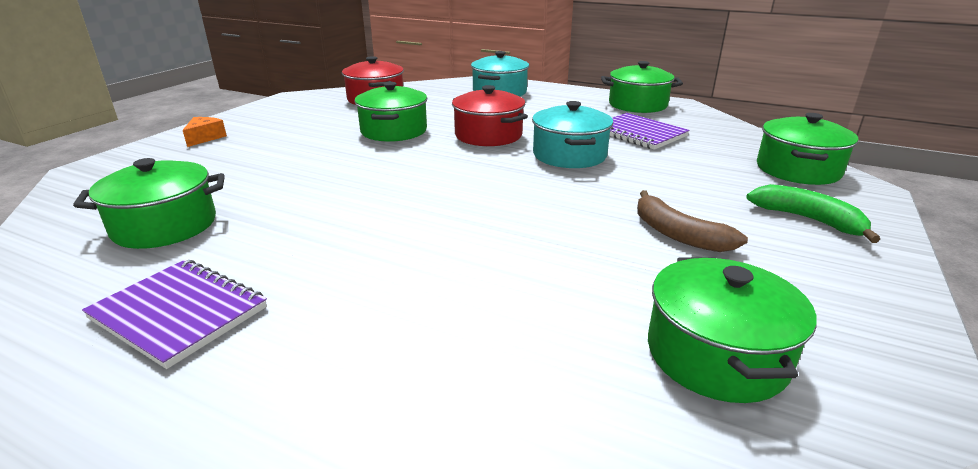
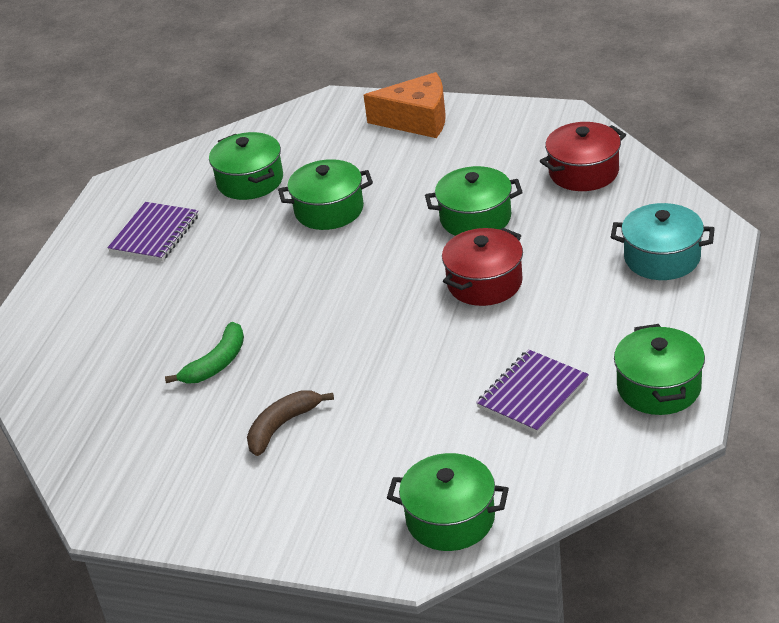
camera: 85 degrees right, 10 degrees up
(205, 138) = (417, 120): orange cheese -> orange cheese, size x2.06
(569, 155) = (443, 348): turquoise pot -> none
(716, 355) = (135, 441): green pot -> green pot (329, 210)
(808, 219) = (325, 508): green banana -> green banana (216, 363)

